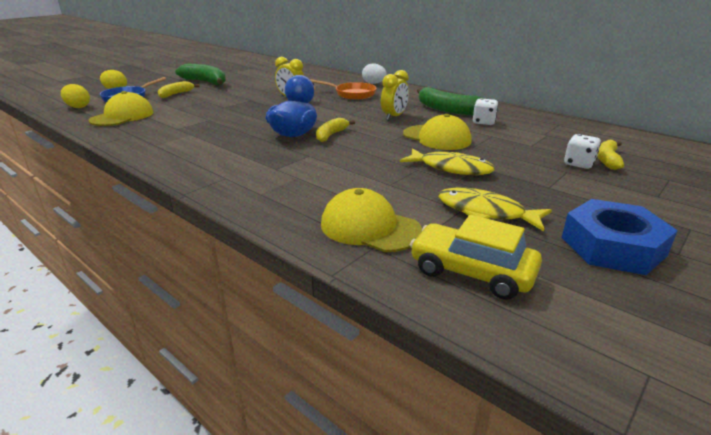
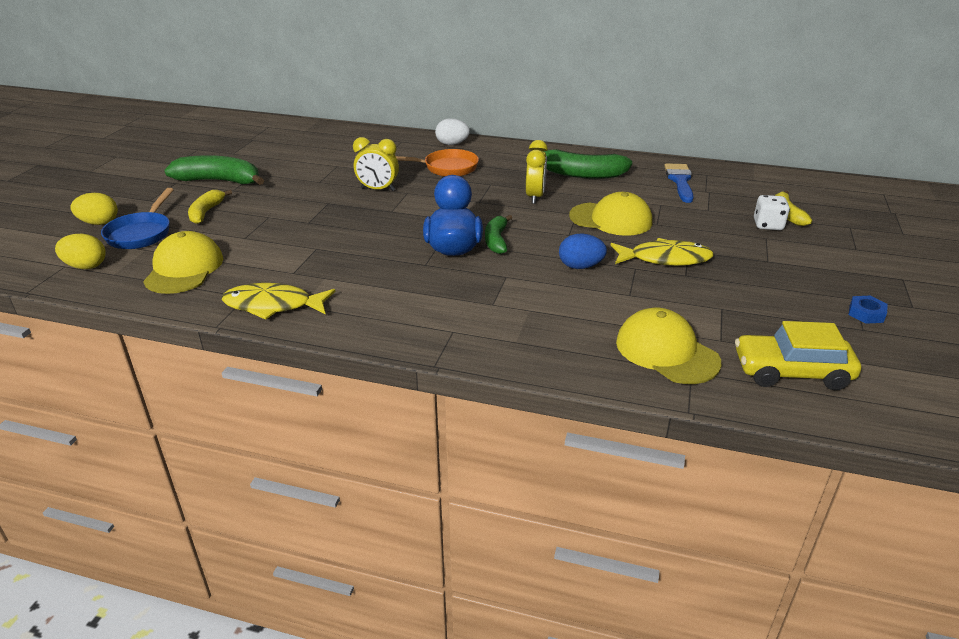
camera: 25 degrees left, 5 degrees up
(331, 135) = (496, 240): yellow banana -> green banana
(370, 227) = (666, 352): yellow cap -> yellow cap turned 45 degrees clockwise
(373, 160) = (580, 266): none -> blue egg
(483, 122) = (635, 186): white dice -> none
(485, 212) = (744, 305): yellow fish -> yellow fish (273, 305)
(528, 125) = (680, 181): none -> blue brush
(612, 246) = (866, 314): blue nut -> blue nut, size x0.42

